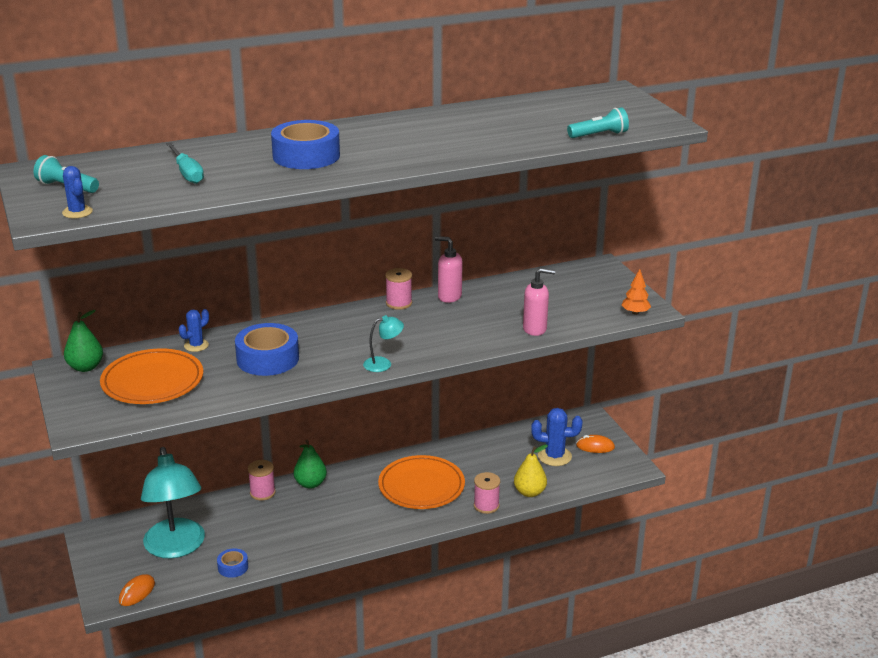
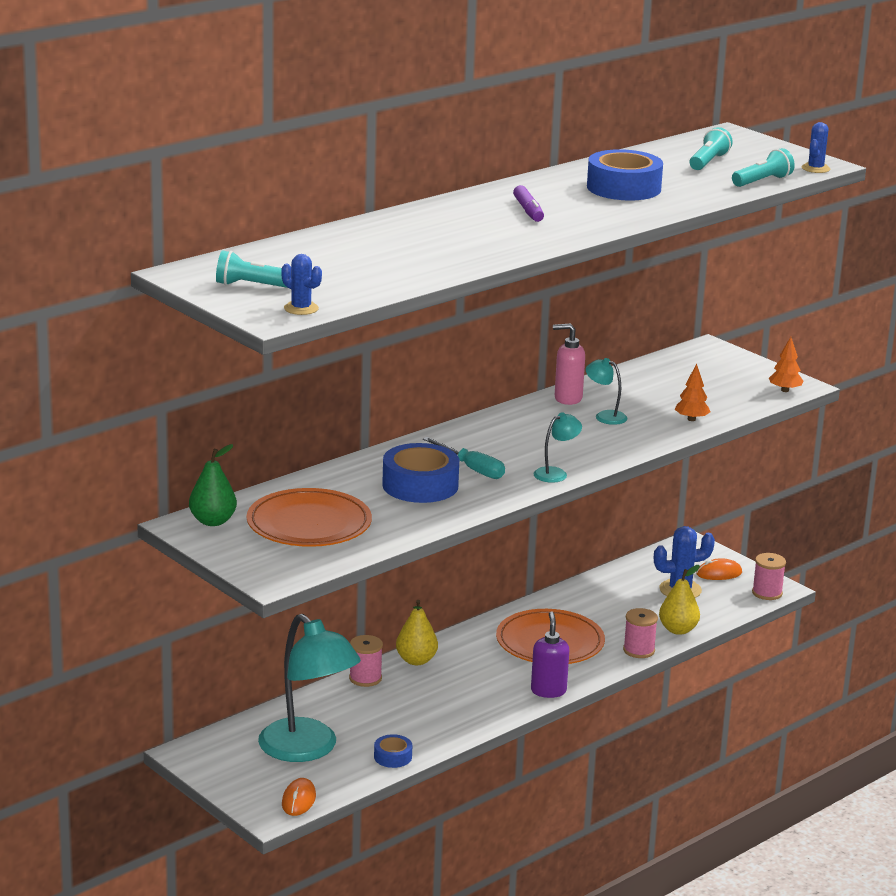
camera: 20 degrees left, 5 degrees down
(187, 173) = (368, 259): turquoise screwdriver -> turquoise screwdriver (472, 469)
(196, 345) = (322, 483): blue cactus -> blue cactus (815, 168)
(306, 156) = (477, 230): blue tape -> blue tape (623, 188)
(310, 484) = (416, 660): green pear -> yellow pear
(368, 143) = (528, 211): none -> purple marker
(391, 530) = (548, 691): none -> purple soap dispenser
(399, 303) = (516, 412): pink spool -> pink spool (767, 593)
(466, 316) = (605, 416): none -> turquoise lamp
(535, 329) = (691, 419): pink soap dispenser -> orange tree
(570, 113) = (708, 162): none -> turquoise flashlight

